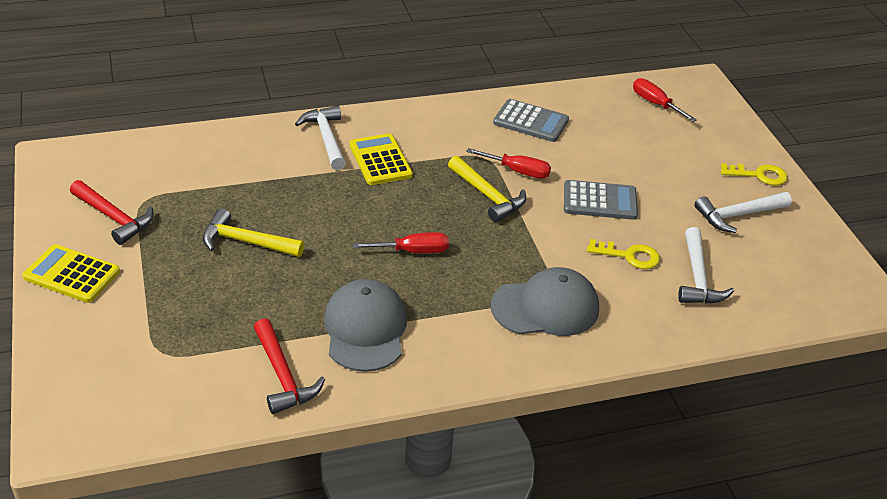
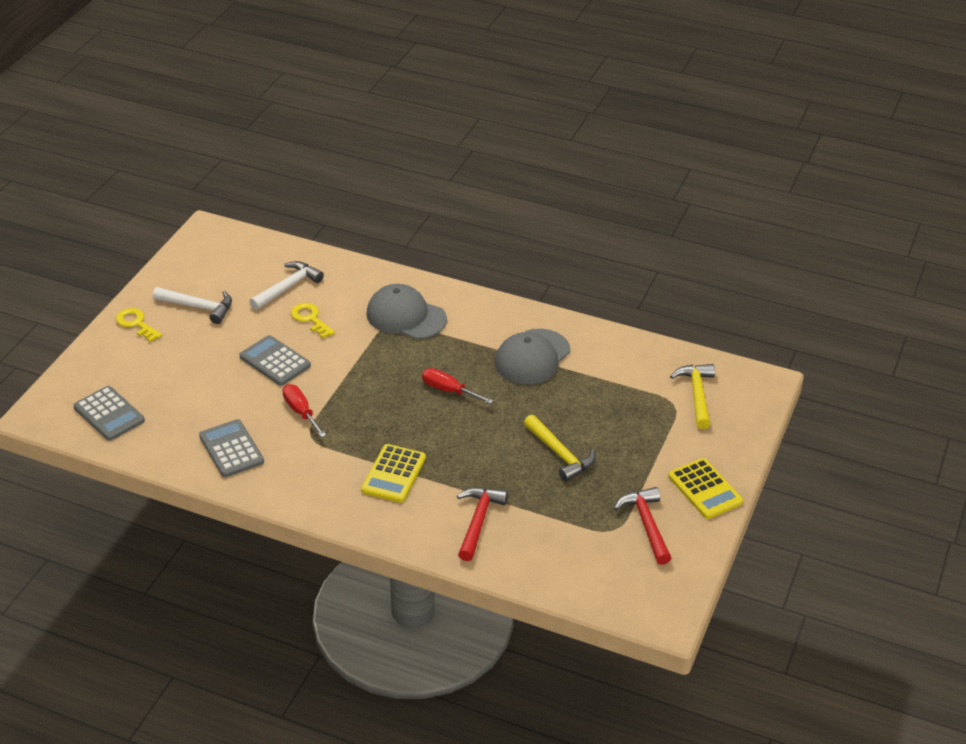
camera: 140 degrees left, 0 degrees up
(282, 376) = (607, 355): red hammer -> red hammer (478, 521)
(326, 138) = (415, 518): white hammer -> none
(487, 195) = (348, 404): yellow hammer -> yellow hammer (697, 395)
(655, 104) = (109, 414): red screwdriver -> grey calculator

